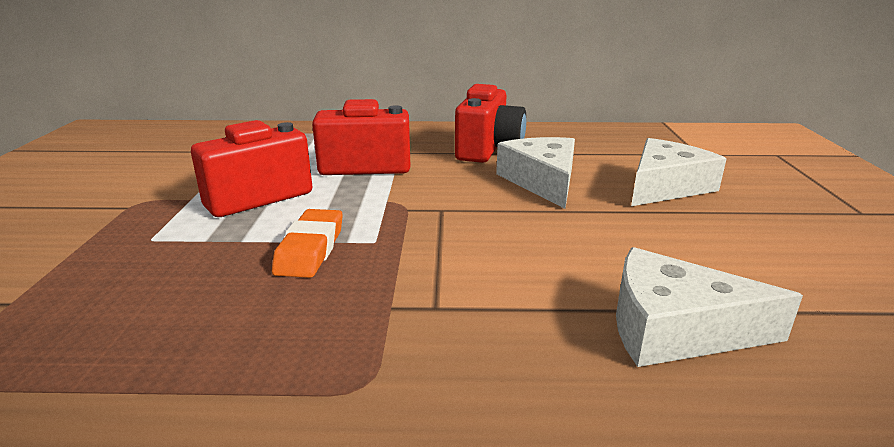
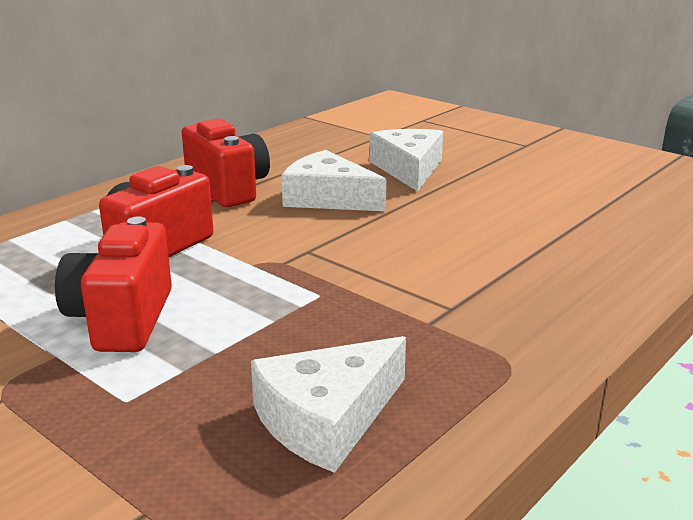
camera: 50 degrees left, 0 degrees up
(310, 249) = (288, 326): orange eraser -> none
(675, 329) = (570, 250): white cheese -> white cheese (327, 418)

